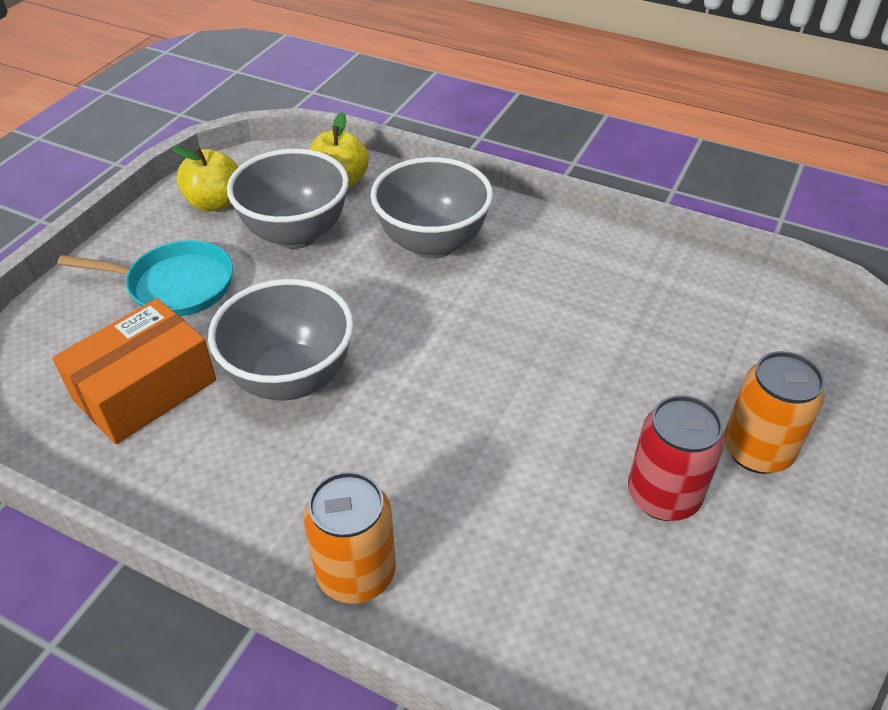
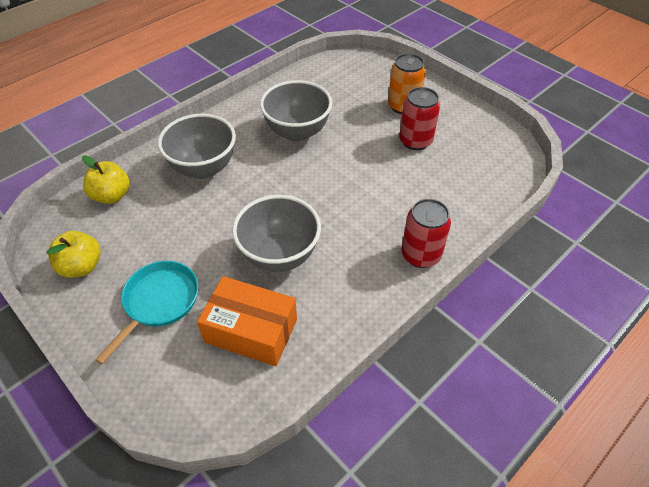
camera: 70 degrees left, 5 degrees up
(145, 389) = (251, 331): orange box -> orange box turned 45 degrees counterclockwise
(296, 234) = (150, 228): grey bowl -> grey bowl (297, 132)
(356, 573) = (421, 255): orange can -> red can

